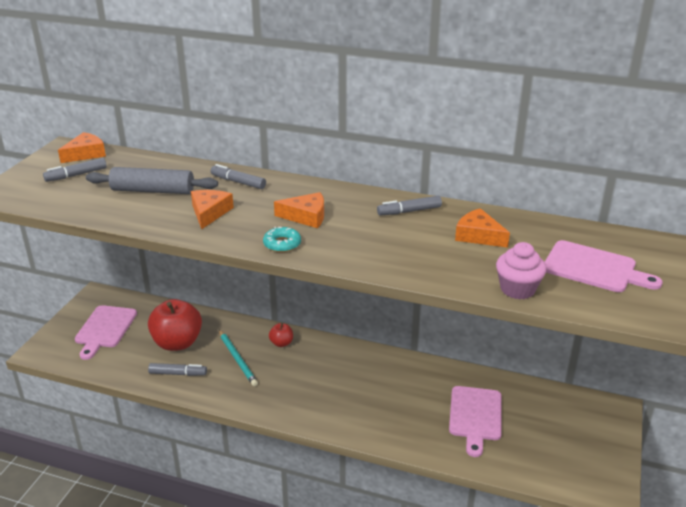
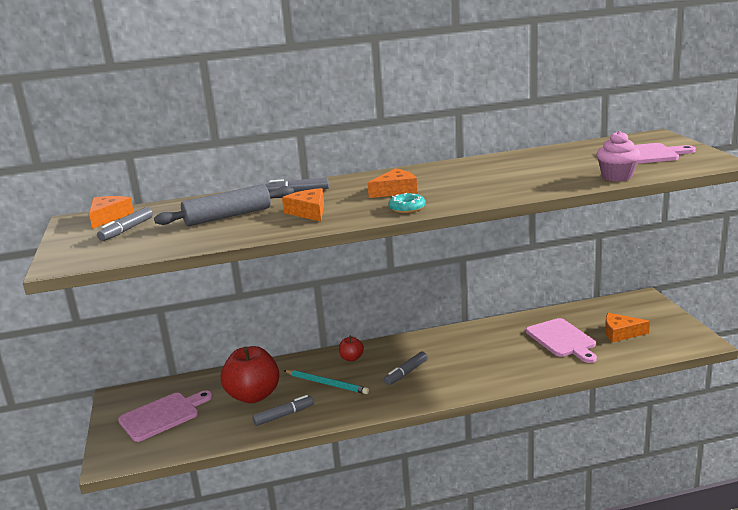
camera: 30 degrees left, 10 degrees down
(105, 329) = (162, 415): pink cutting board -> pink cutting board turned 105 degrees counterclockwise
(409, 211) = (468, 167): grey marker -> grey marker (406, 373)
(478, 236) = (540, 163): orange cheese -> orange cheese (620, 333)

